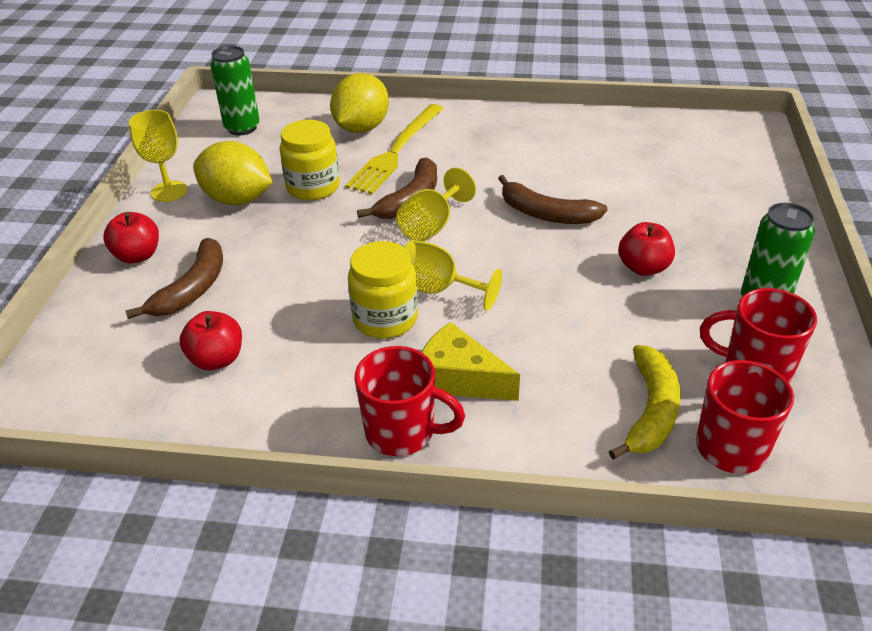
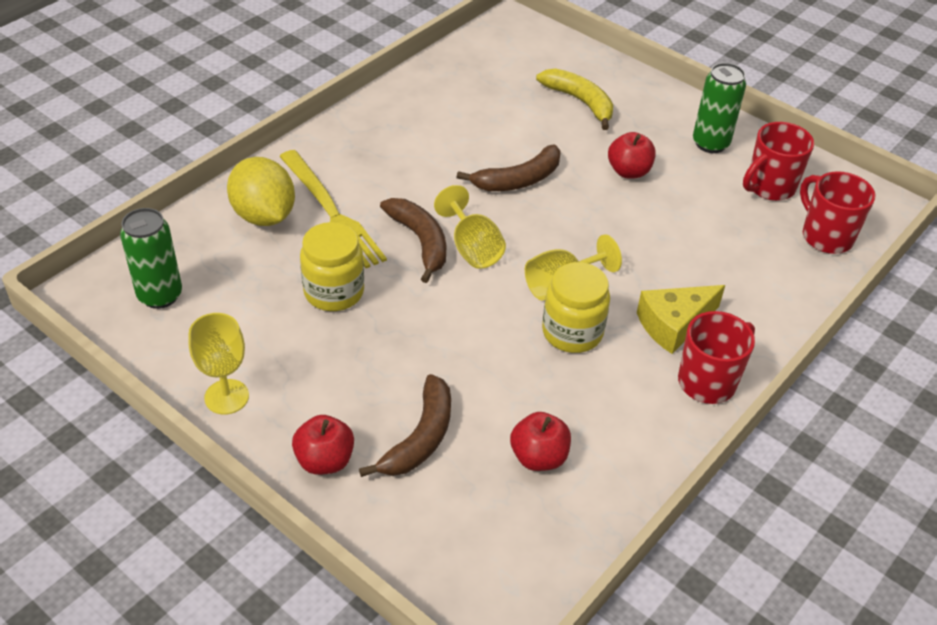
camera: 60 degrees left, 5 degrees up
(192, 289) = (420, 438): brown banana -> brown banana turned 60 degrees clockwise
(237, 199) = (299, 351): yellow lemon -> none
(651, 411) = (773, 252): yellow banana -> yellow banana (580, 102)

